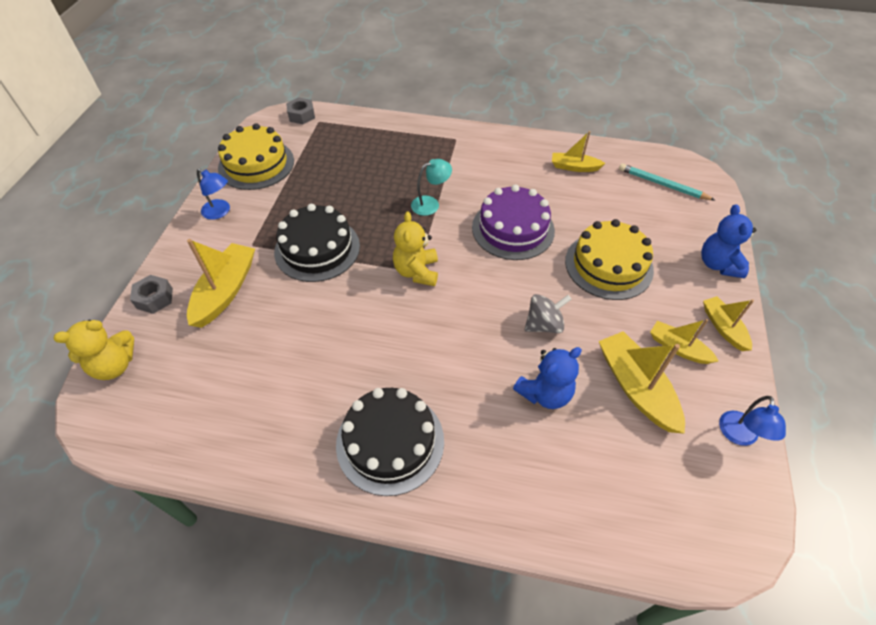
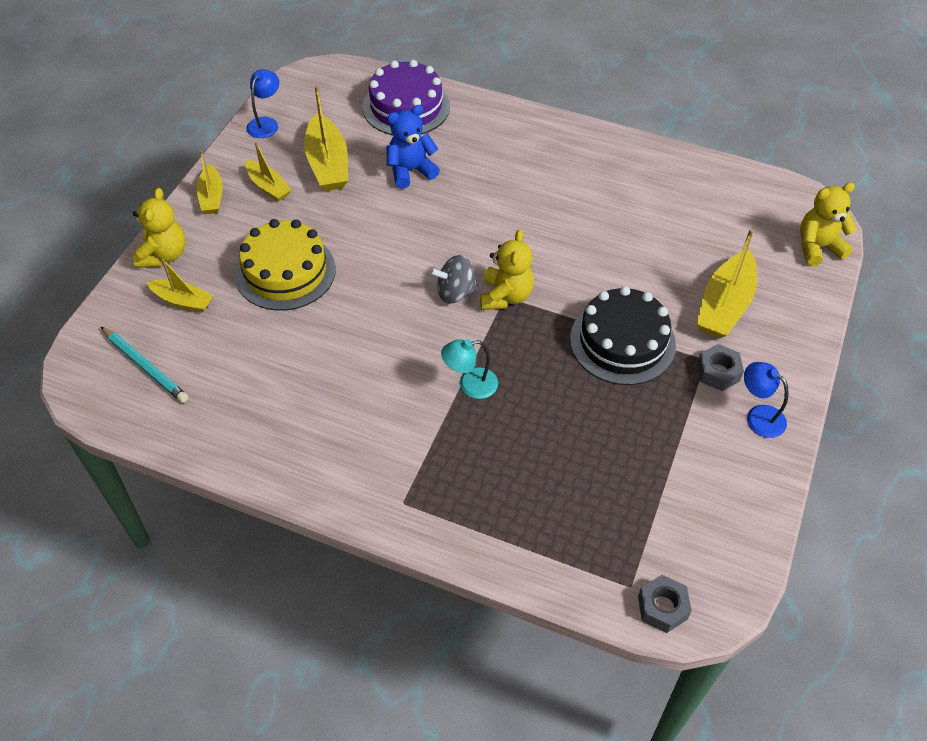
camera: 170 degrees left, 0 degrees up
(155, 298) = (803, 309): grey nut -> grey nut (718, 372)
(256, 164) = (724, 499): yellow cake -> none
(390, 442) = (553, 157): black cake -> none
(513, 229) = (375, 332): purple cake -> purple cake (406, 107)
(544, 324) = (386, 223): grey spinning top -> grey spinning top (455, 292)
(574, 167) = (247, 415): yellow boat -> yellow boat (183, 301)
(718, 264) = (164, 255): blue teddy bear -> yellow teddy bear

